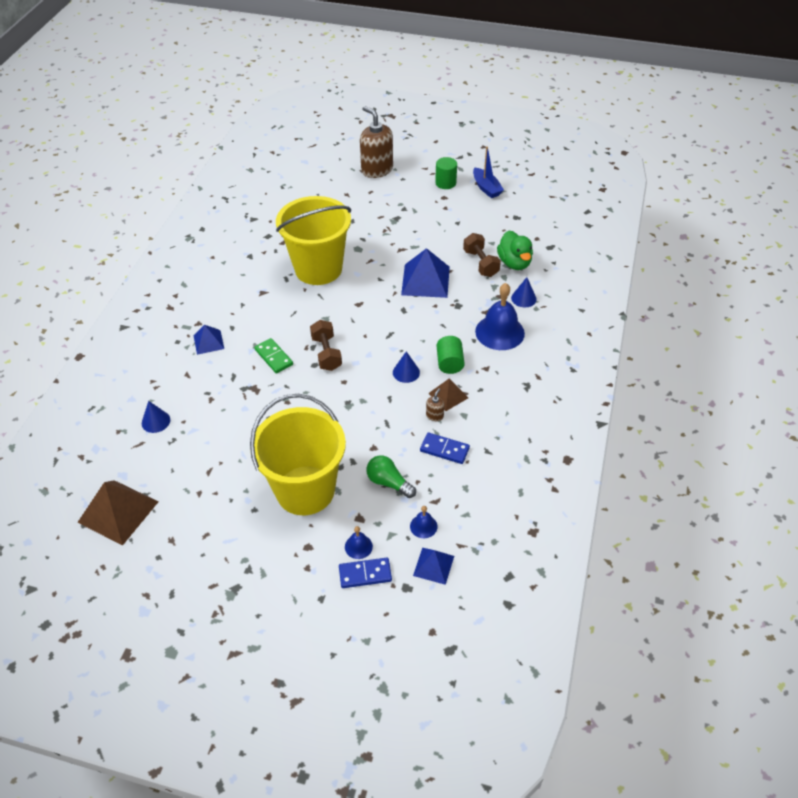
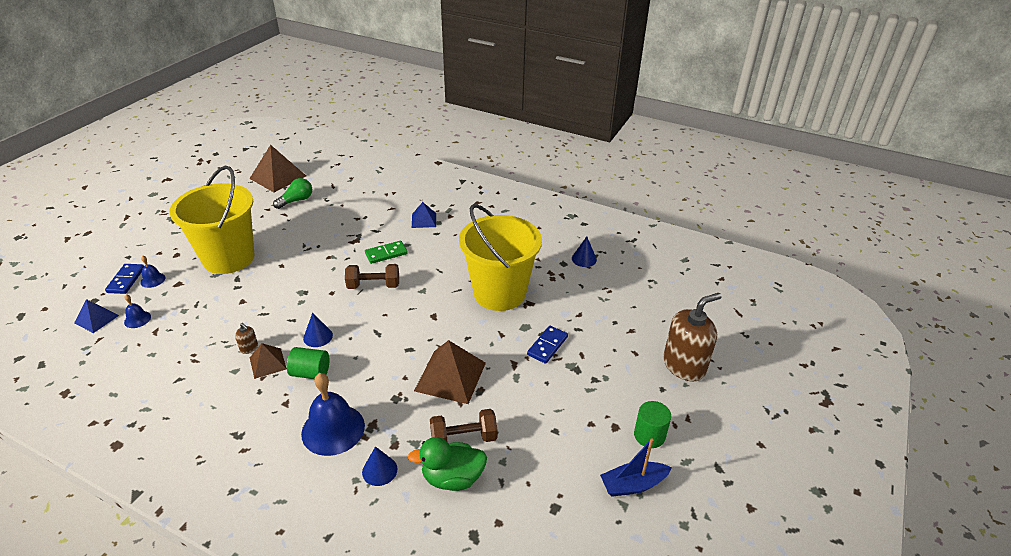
camera: 100 degrees right, 10 degrees down
(155, 421) = (350, 193): blue cone -> blue cone (584, 259)
(388, 482) = (198, 305): green light bulb -> green light bulb (296, 200)
(425, 280) = (450, 376): blue pyramid -> brown pyramid
(444, 450) = (204, 347): blue domino -> blue domino (547, 346)

